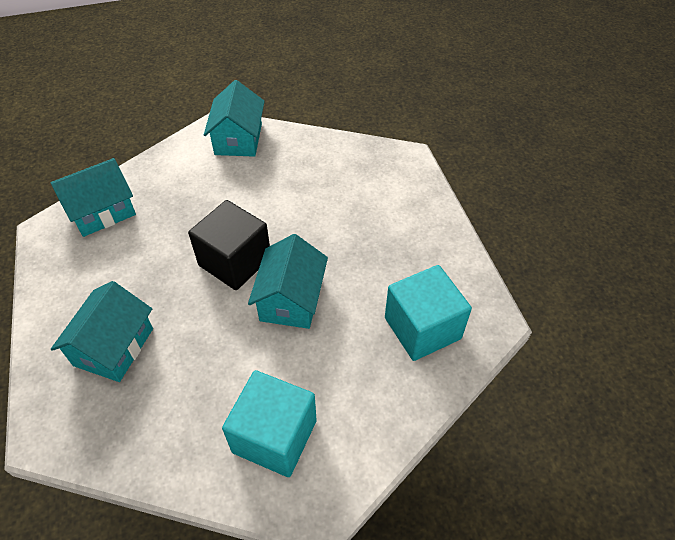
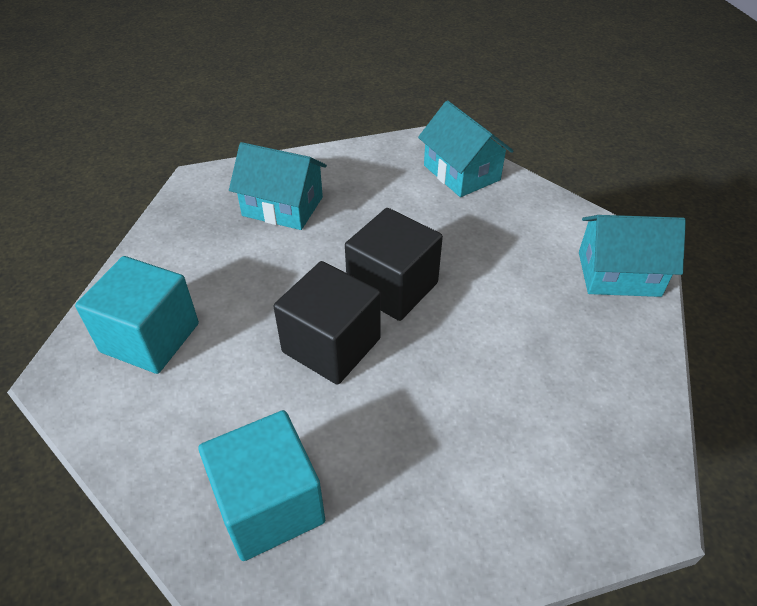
camera: 90 degrees right, 5 degrees down
(291, 299) = (331, 345): turquoise house -> black cube

